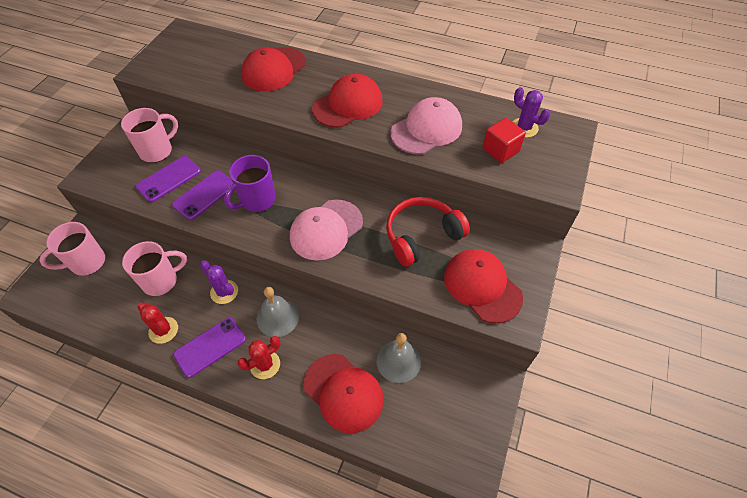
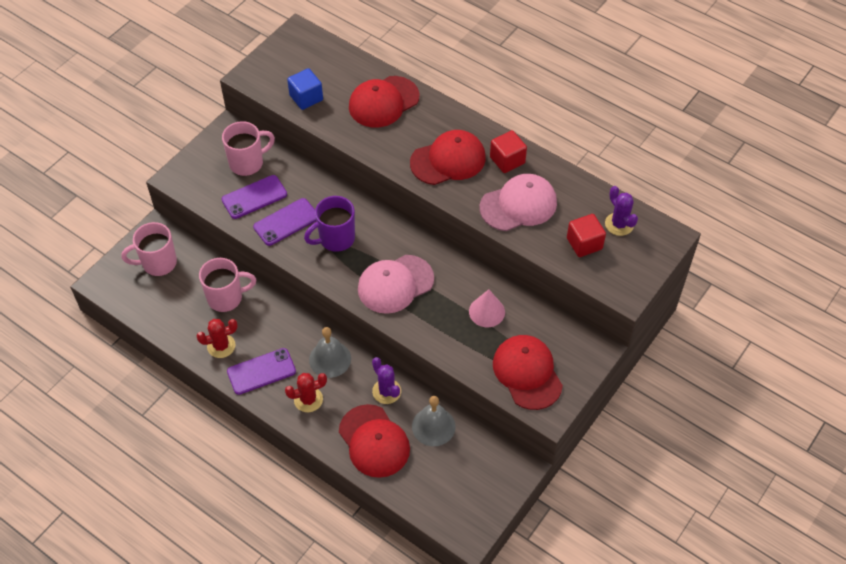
camera: 15 degrees right, 0 degrees up
(163, 330) = (221, 346): red cactus -> red cactus turned 75 degrees counterclockwise
(199, 78) = (306, 98): none -> blue cube
(224, 292) = (284, 322): purple cactus -> purple cactus (386, 391)
(402, 95) = (507, 160): none -> red cube
(422, 236) = (487, 311): red headphones -> pink cone

